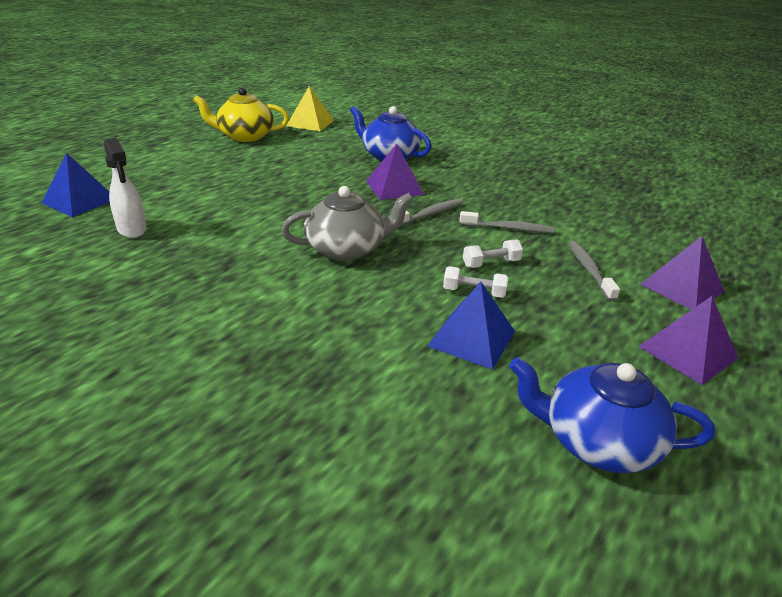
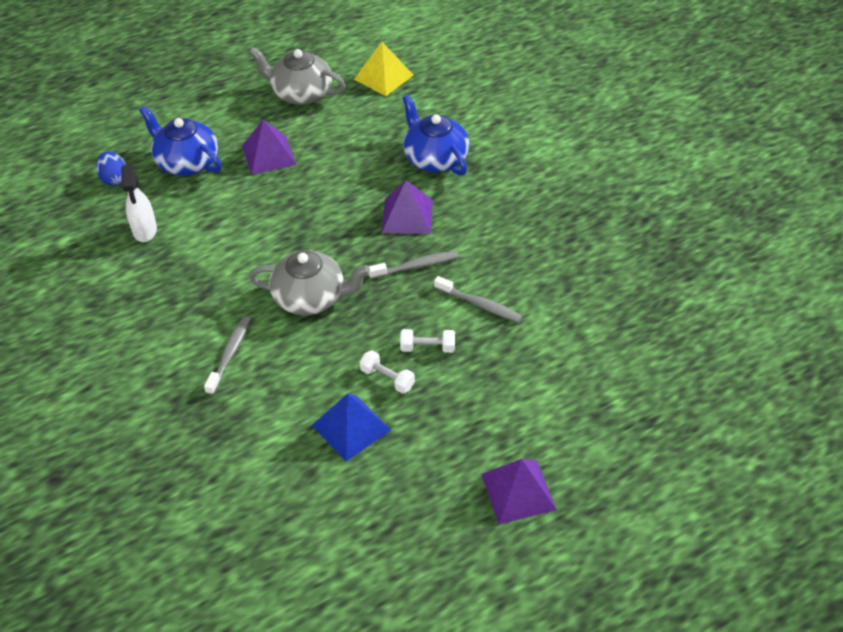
camera: 25 degrees right, 15 degrees up
(80, 201) = (114, 179): blue pyramid -> blue egg
(245, 136) = (301, 93): yellow teapot -> grey teapot
(589, 270) = (514, 379): grey toothbrush -> grey toothbrush (230, 354)
(597, 441) = (374, 543): blue teapot -> blue teapot (186, 162)
(682, 287) = (584, 423): purple pyramid -> purple pyramid (269, 155)

